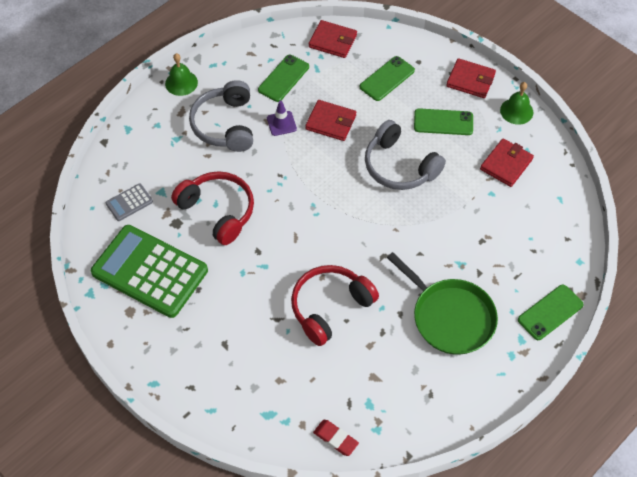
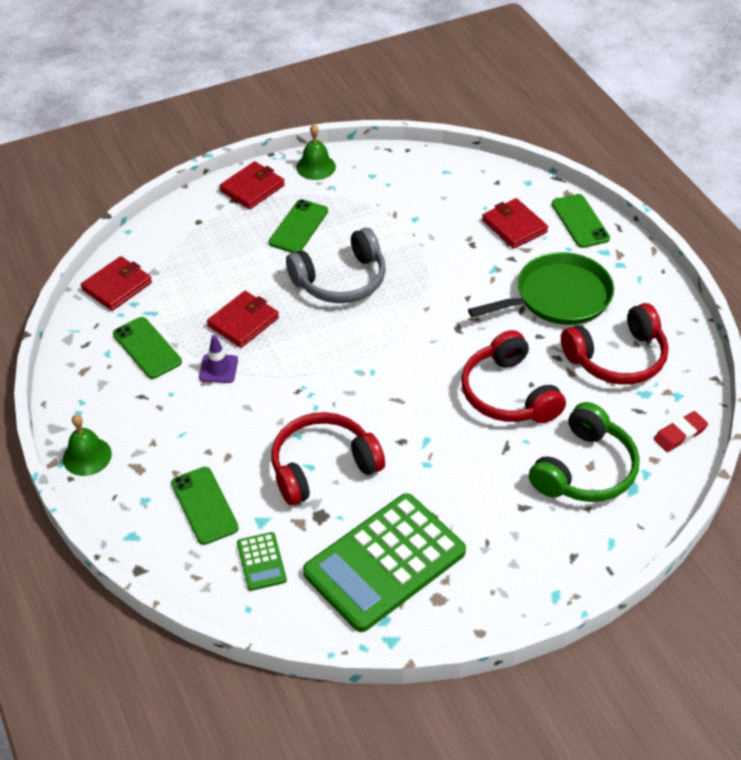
camera: 70 degrees left, 10 degrees down
(129, 202) = (261, 562): grey calculator -> green calculator
(225, 125) = (188, 426): grey headphones -> none
(274, 377) = (584, 469): none -> green headphones
(387, 79) = (207, 255): green phone -> green phone (204, 505)
(400, 375) = (617, 358): none -> red headphones
(506, 164) = (382, 196): red wallet -> red wallet (514, 226)

